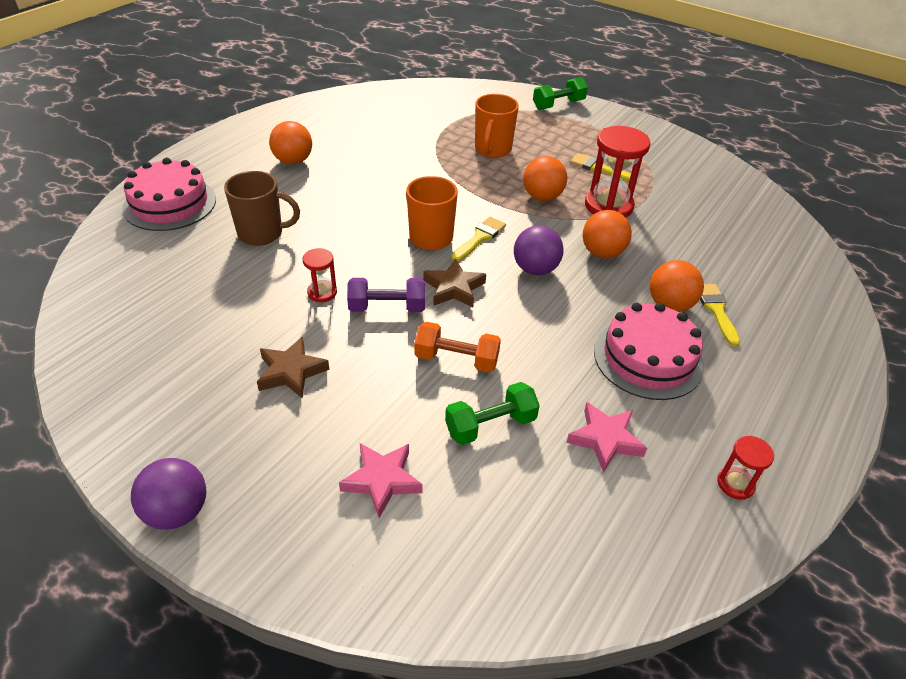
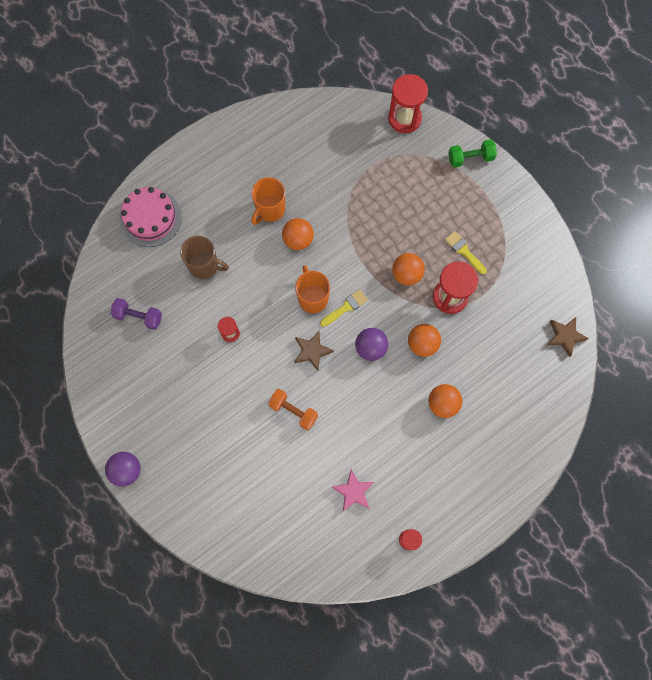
camera: 20 degrees right, 30 degrees up
(291, 372) = (198, 394): brown star -> brown star (565, 336)
(293, 161) = (241, 187): orange ball -> orange ball (298, 240)
(382, 480) = (228, 482): pink star -> none
(387, 307) = (266, 357): purple dumbbell -> purple dumbbell (138, 317)
(469, 89) = (404, 118): none -> red hourglass
(490, 425) = (295, 463): green dumbbell -> none
(492, 150) = (392, 208): orange mug -> orange mug (270, 210)
(648, 358) = (406, 442): pink cake -> none
(716, 310) = (470, 416): yellow brush -> none

